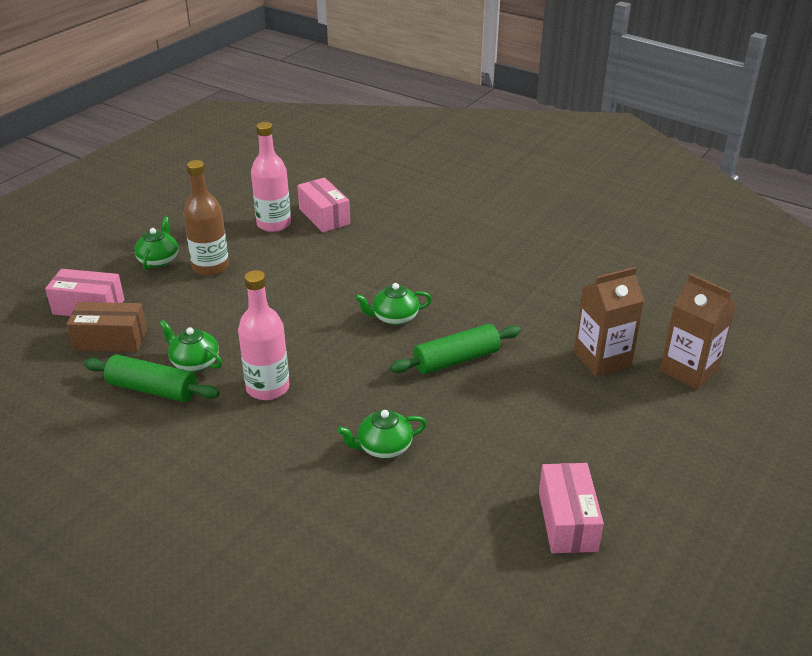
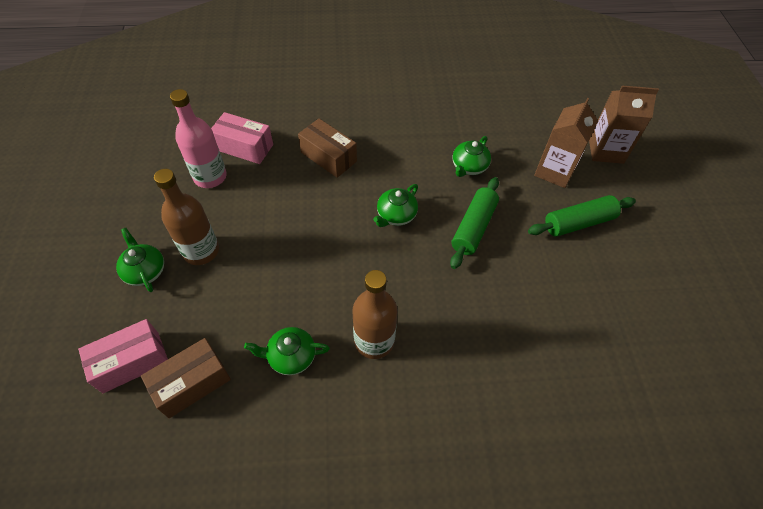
camera: 40 degrees left, 20 degrees up
(153, 389) = (285, 407): green rolling pin -> green rolling pin (578, 222)
(267, 388) = (374, 341): pink bottle -> brown bottle
(383, 447) = (506, 336): green teapot -> green teapot (469, 167)
(387, 252) = (328, 157): none -> brown box
(567, 521) = (661, 314): pink box -> none

